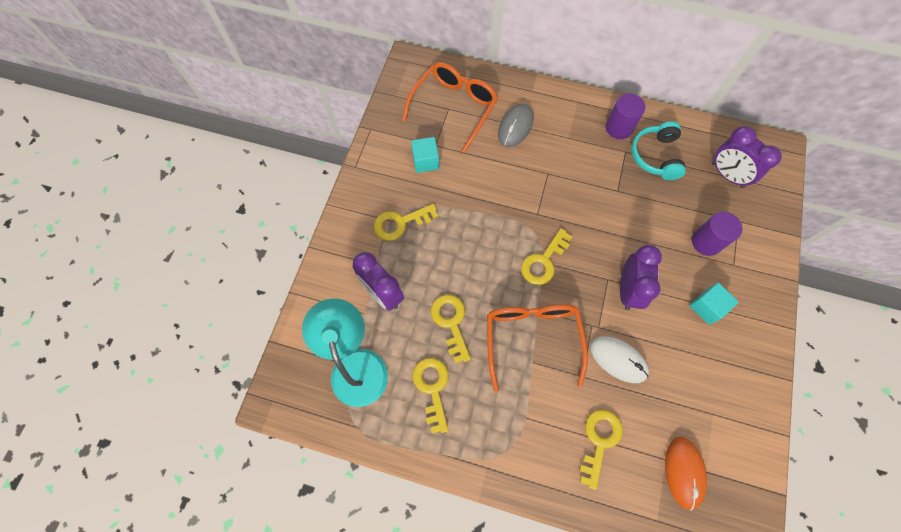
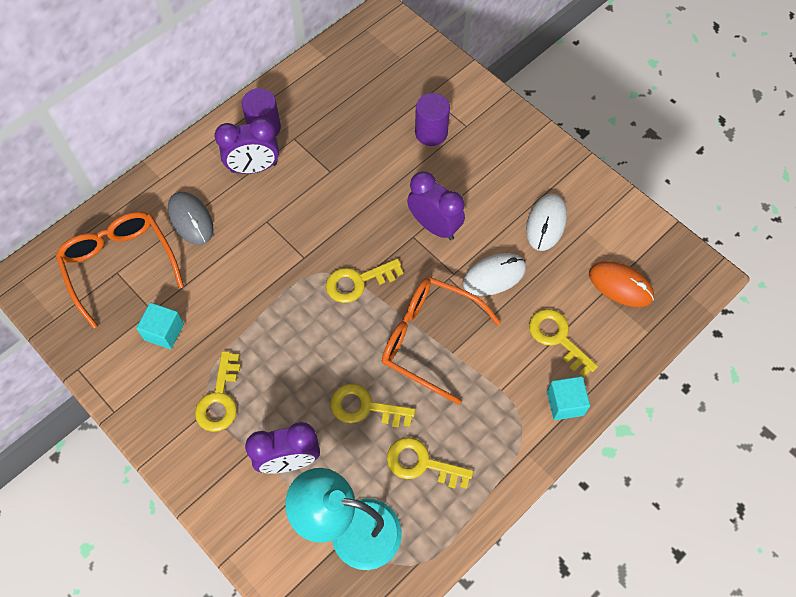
camera: 60 degrees left, 5 degrees down
(543, 261) = (358, 282): yellow key -> yellow key turned 90 degrees clockwise
(655, 156) = (318, 117): turquoise headphones -> none
(695, 377) = (546, 223): none -> white mouse
(707, 307) = (491, 173): turquoise cube -> turquoise cube (565, 403)
(727, 175) = (379, 73): purple clock -> purple clock (254, 168)

